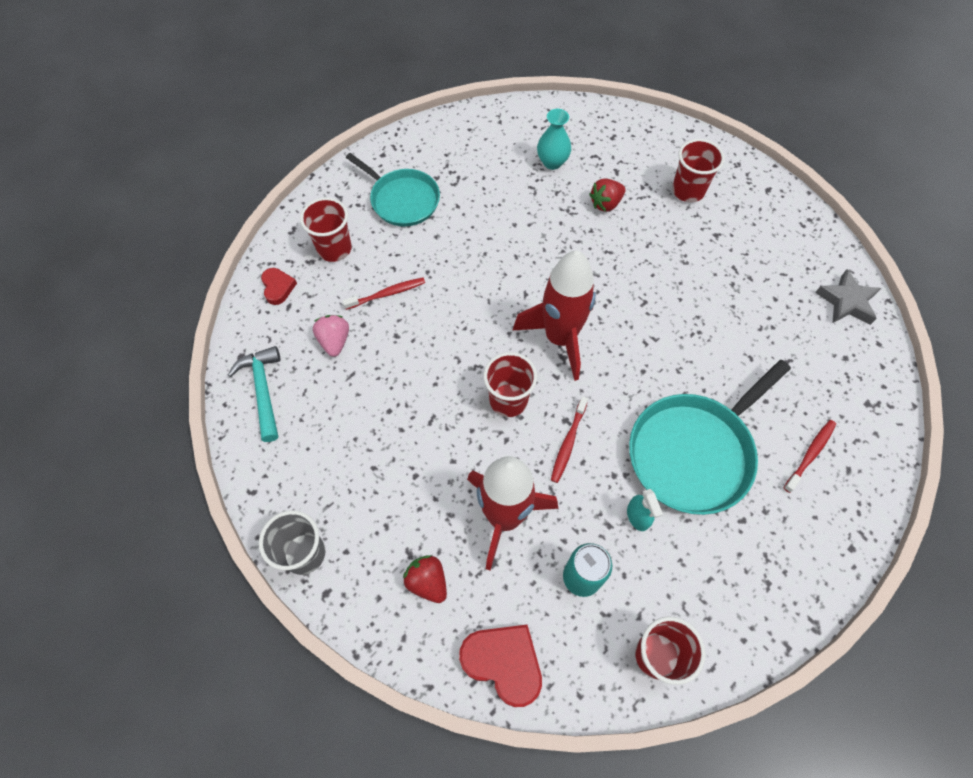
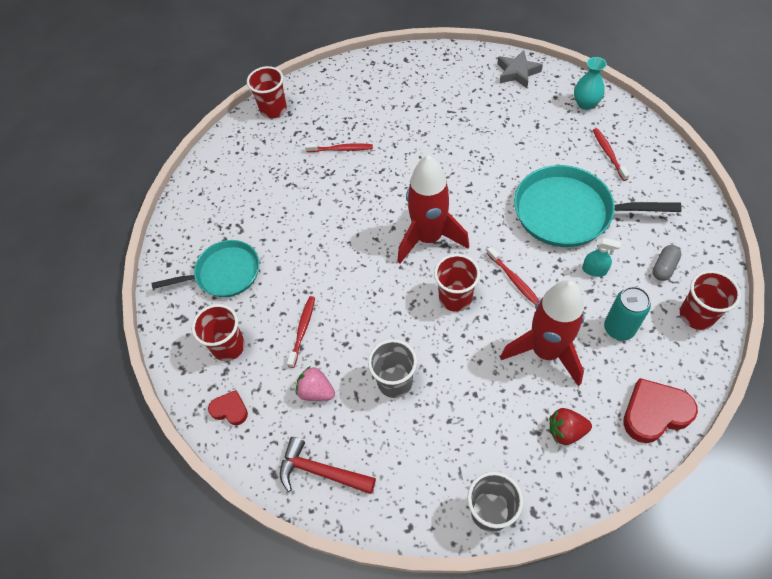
camera: 50 degrees left, 5 degrees down
(263, 390) = (320, 471): turquoise hammer -> red hammer
(384, 399) = (395, 382): none -> grey cup
(552, 162) = (278, 160): turquoise vase -> turquoise vase (585, 104)
(606, 203) = (341, 149): red strawberry -> red toothbrush
(688, 191) = (370, 99): red cup -> red cup (273, 110)
(694, 452) = (568, 212): turquoise pan -> turquoise pan turned 105 degrees clockwise
(696, 589) = (664, 267): none -> grey capsule

